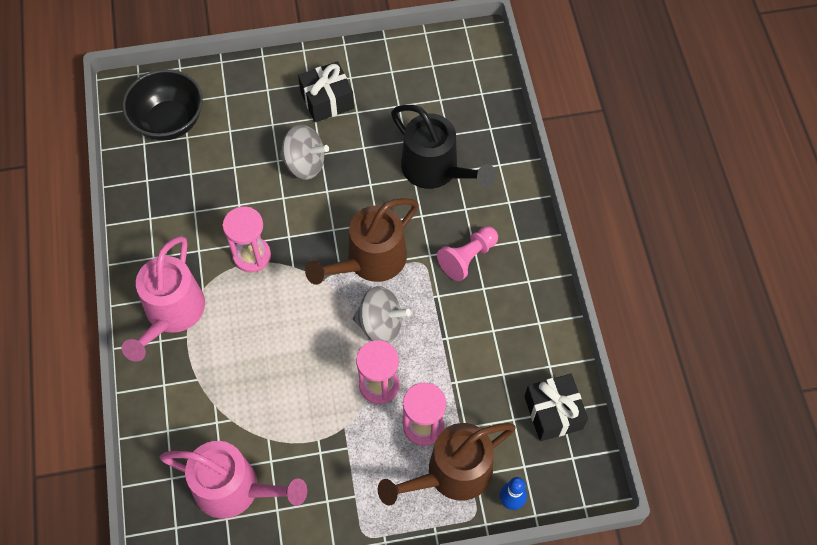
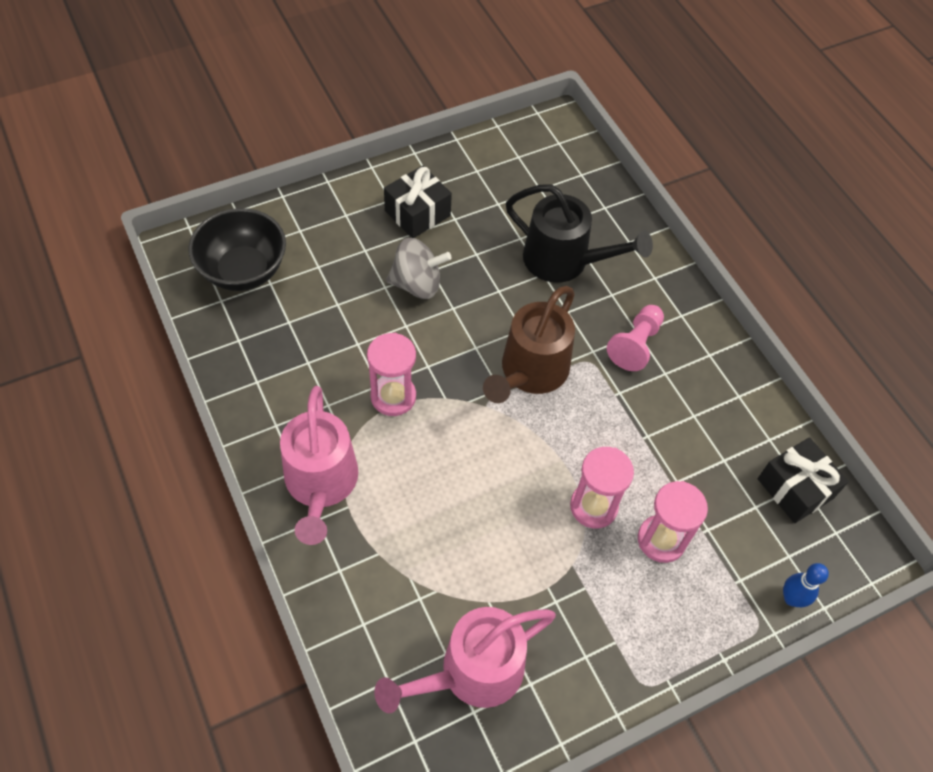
camera: 20 degrees left, 5 degrees down
(235, 489) = (471, 672): pink watering can -> pink watering can turned 150 degrees clockwise
(380, 325) = (569, 439): grey spinning top -> none
(451, 474) = (714, 586): brown watering can -> none

